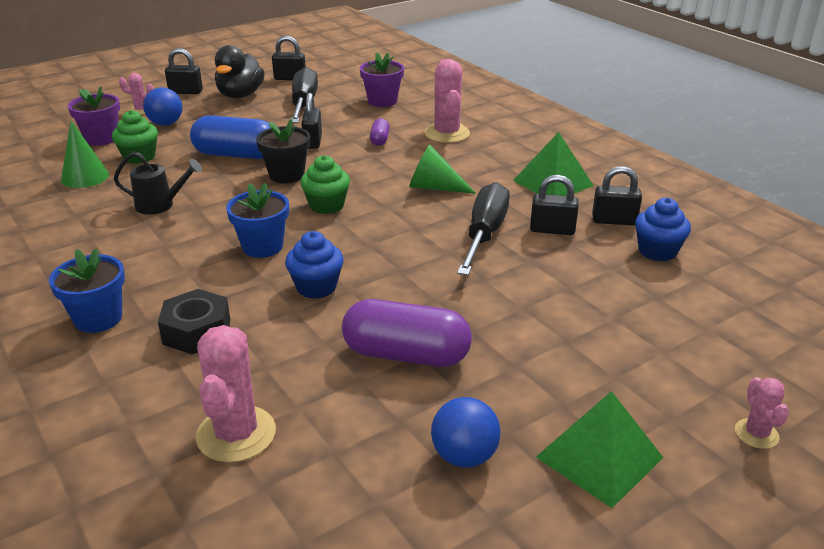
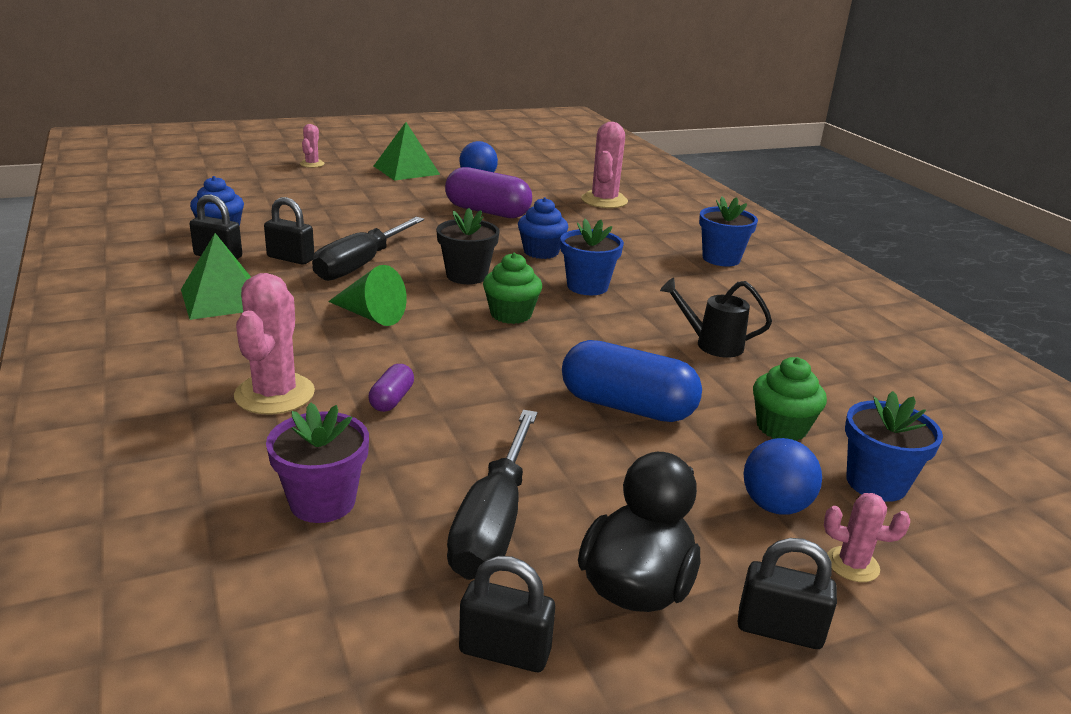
camera: 170 degrees left, 5 degrees down
(85, 177) = (842, 402): green cone -> none
(101, 138) = (876, 483): purple flower pot -> blue flower pot
(197, 331) = (638, 241): black nut -> none
(286, 175) = (553, 360): black flower pot -> black flower pot (466, 275)
(313, 142) = (501, 414): black padlock -> none

